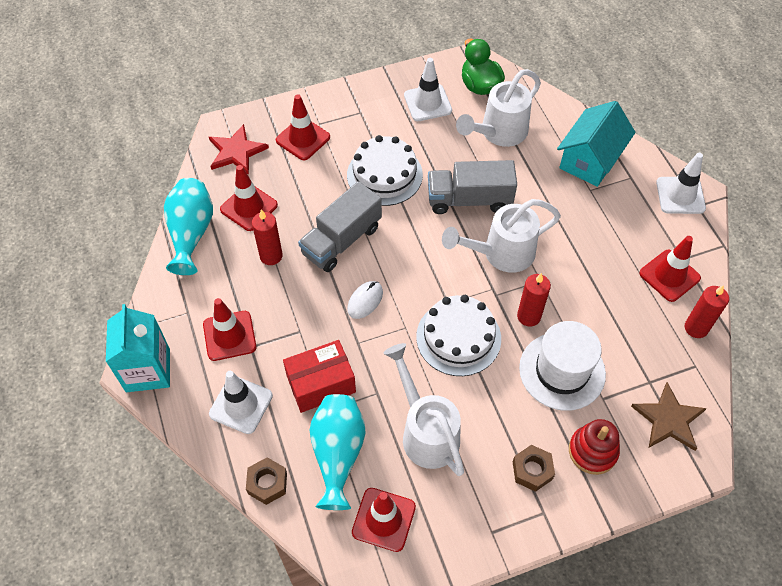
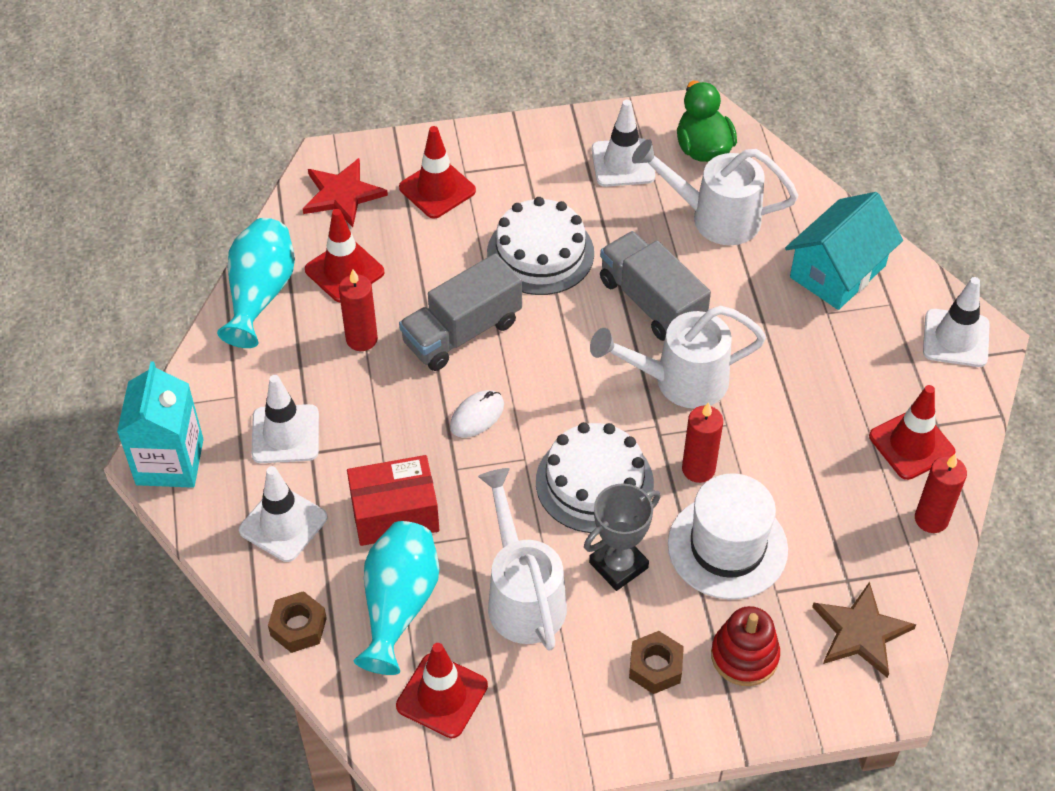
camera: 10 degrees right, 5 degrees down
(229, 336) = (285, 434): red traffic cone -> white traffic cone
(469, 200) = (651, 302): grey truck -> grey truck turned 45 degrees clockwise
(489, 397) = (618, 565): none -> grey trophy
(499, 133) = (715, 217): white watering can -> white watering can turned 45 degrees clockwise

